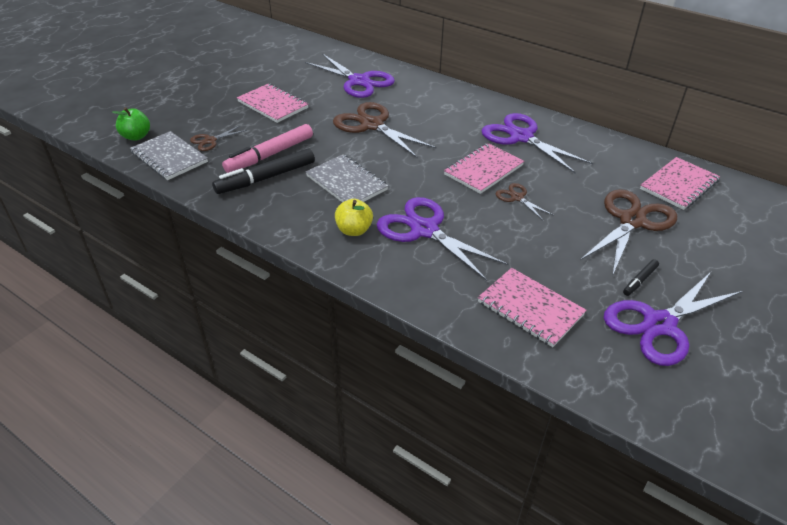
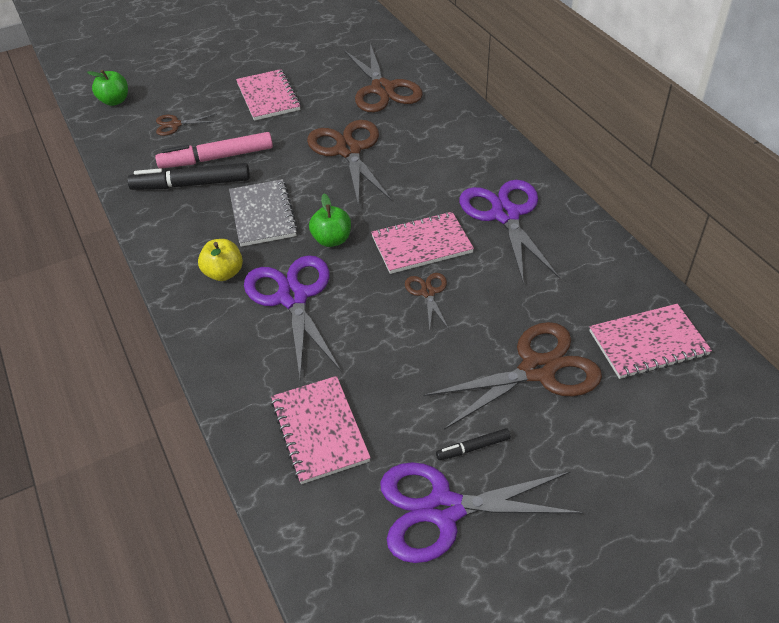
camera: 30 degrees right, 5 degrees up
(169, 157) = (125, 134): grey notebook -> none
(359, 81) = (382, 89): purple scissors -> brown scissors
(416, 185) = (332, 240): none -> green apple

